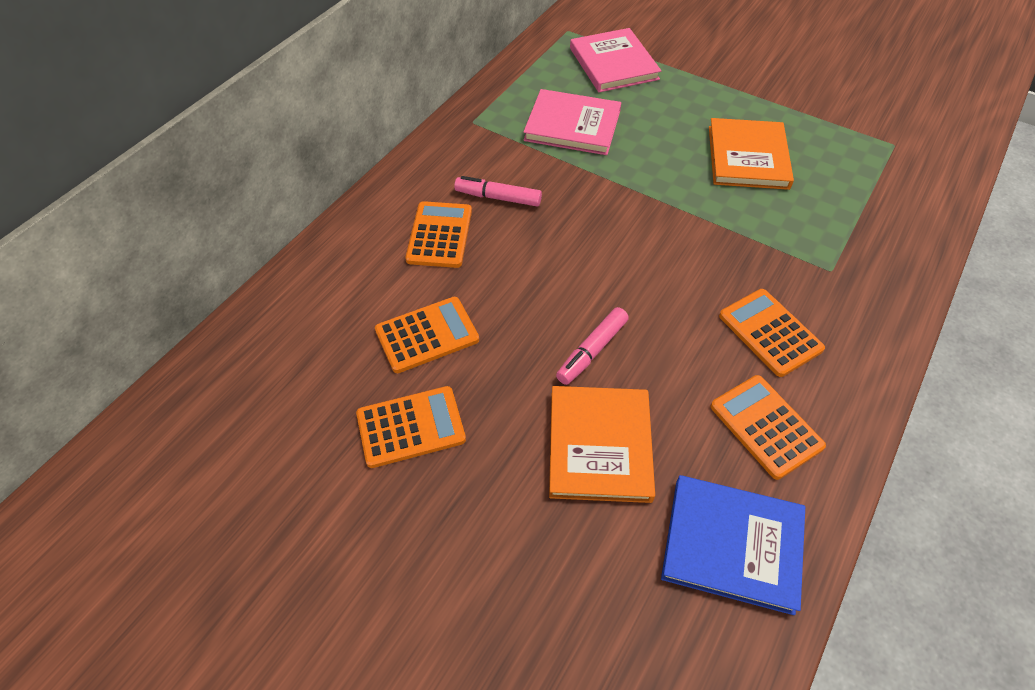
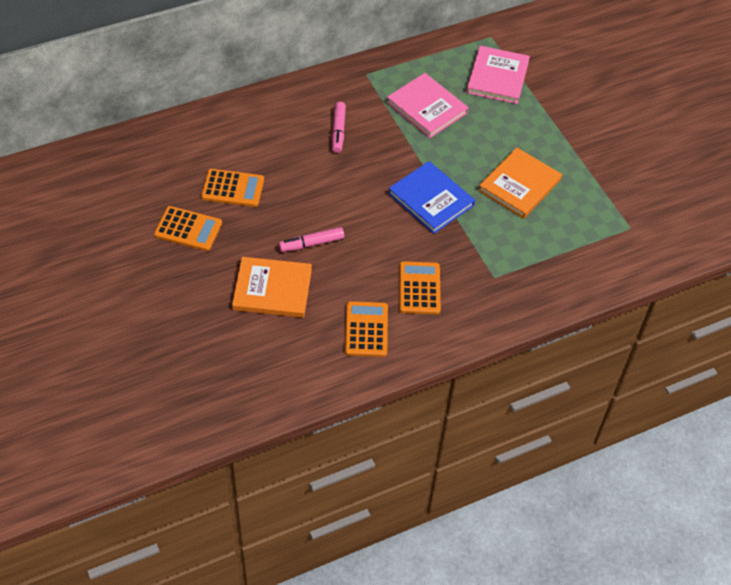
camera: 30 degrees right, 0 degrees up
(439, 235) = (285, 137): orange calculator -> none
(498, 197) = (338, 131): pink marker -> pink marker turned 135 degrees counterclockwise
(600, 445) = (272, 289): orange book -> orange book turned 60 degrees clockwise
(732, 544) = (294, 366): blue book -> blue book (431, 199)

